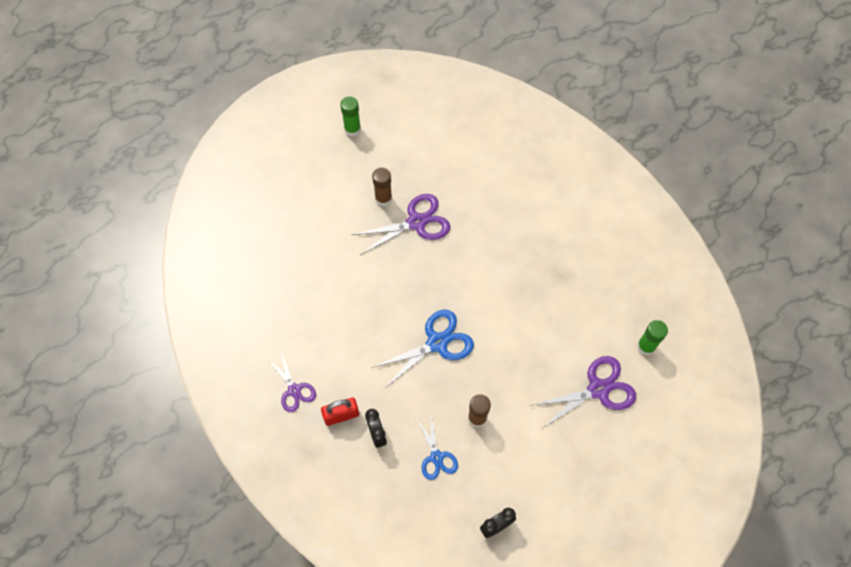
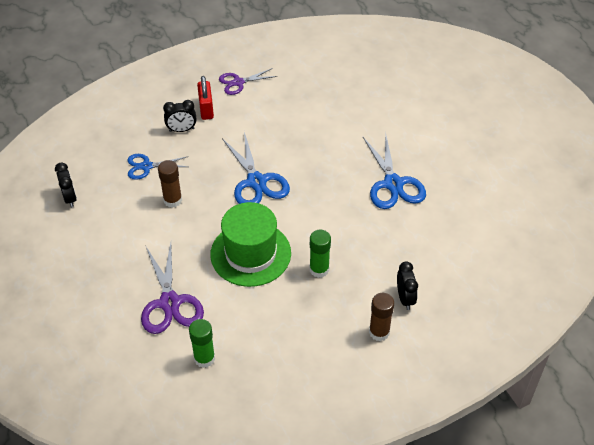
camera: 100 degrees right, 15 degrees down
(352, 129) = (513, 147): green glue stick -> green glue stick (319, 269)
(383, 198) = (425, 162): brown glue stick -> brown glue stick (379, 332)
(416, 222) = (393, 184): purple scissors -> blue scissors
(526, 331) = (250, 254): none -> green hat
(543, 201) = (405, 298): none -> black clock

